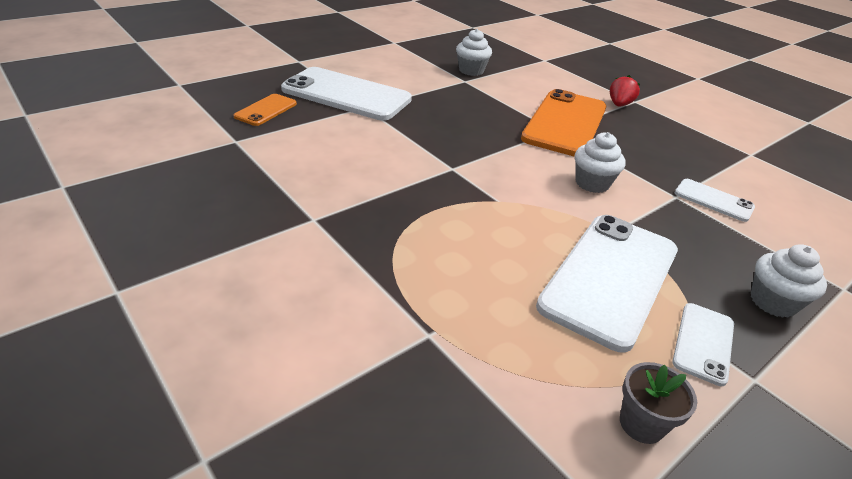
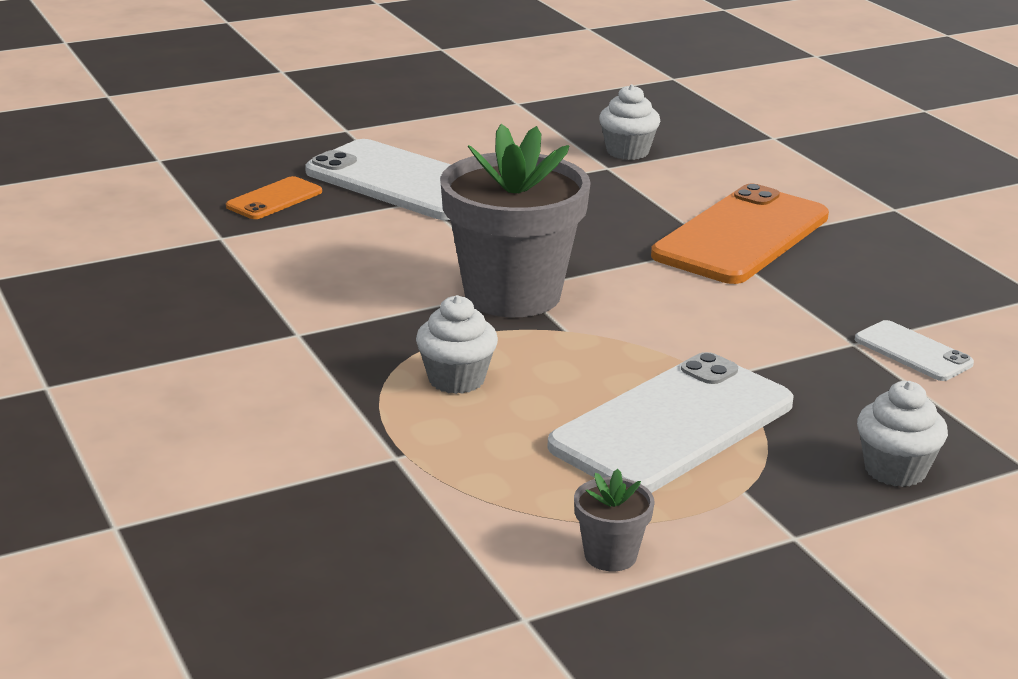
camera: 15 degrees right, 10 degrees down
(450, 174) = (512, 295): none -> grey flower pot
(592, 183) = (727, 318): white cupcake -> white cupcake (456, 379)
(619, 105) = (860, 213): red strawberry -> none
(703, 343) = (752, 498): white phone -> none

